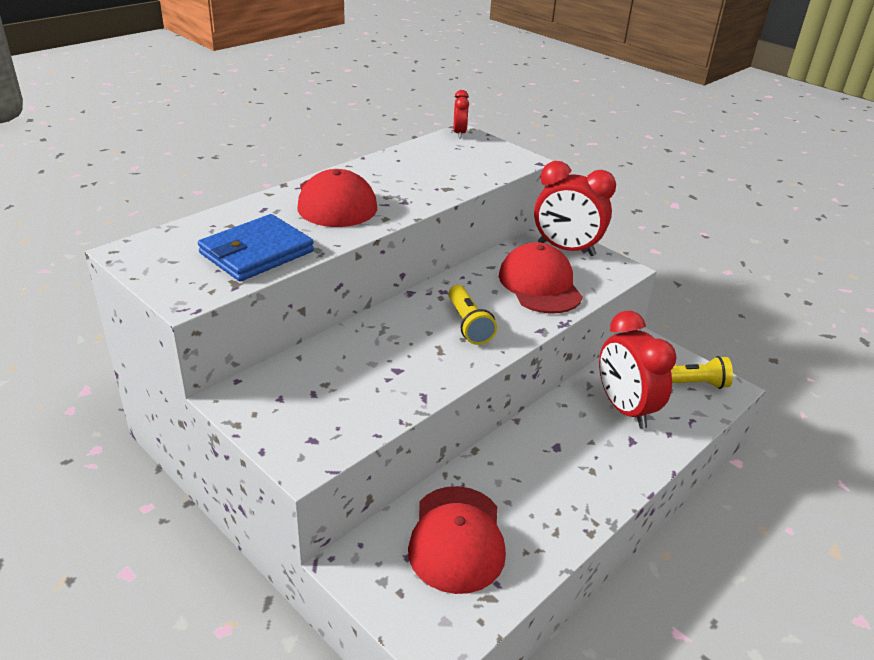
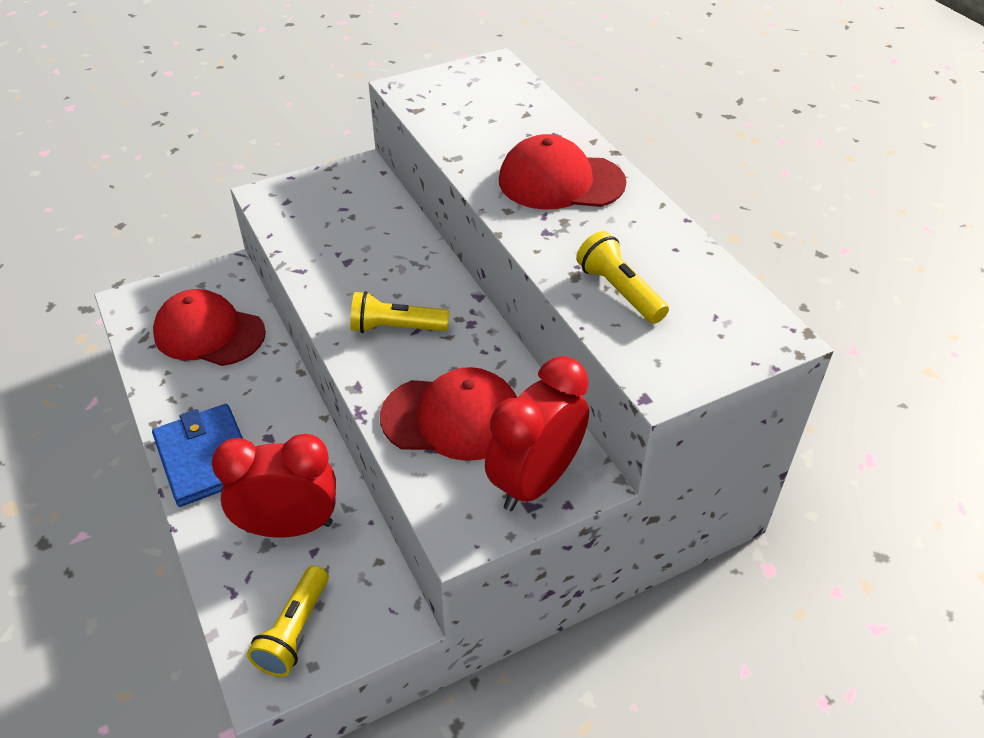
camera: 110 degrees right, 10 degrees up
(256, 252) = (465, 124): blue wallet -> blue wallet (205, 458)
(453, 174) = (619, 291): none -> yellow flashlight
(459, 133) = (775, 332): red clock -> none

